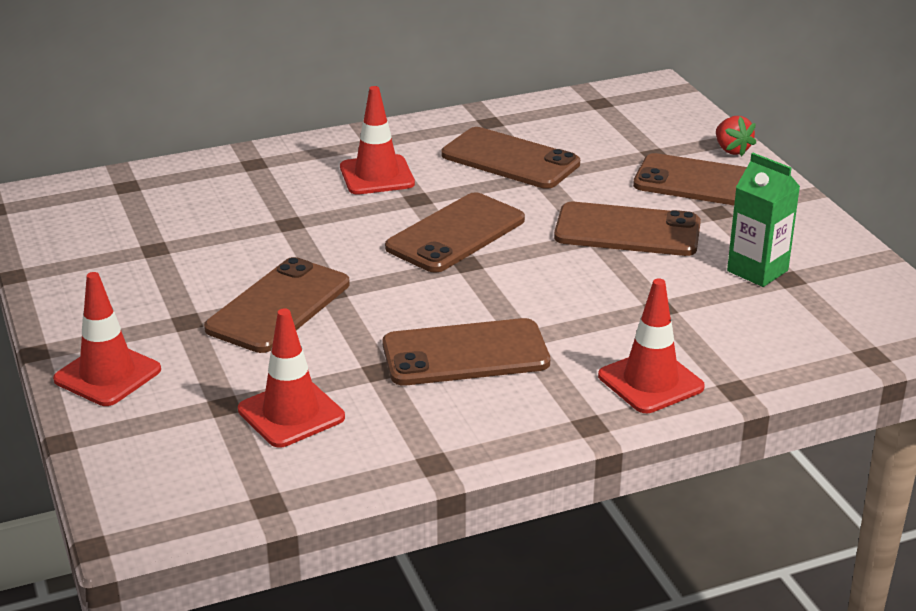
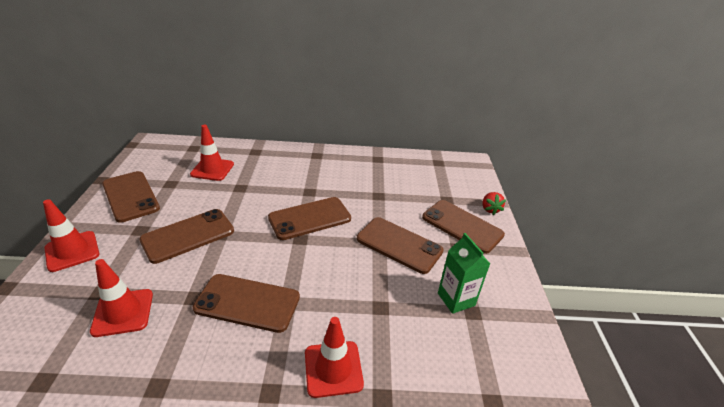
camera: 20 degrees right, 5 degrees up
(377, 175) = (302, 173): red traffic cone -> red traffic cone (212, 169)
(510, 159) = (371, 182): brown phone -> brown phone (130, 196)

